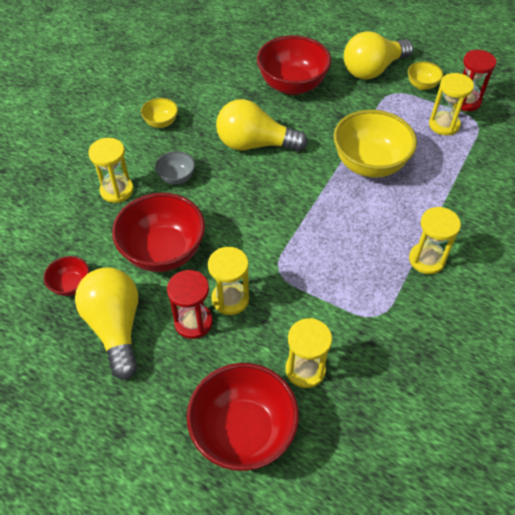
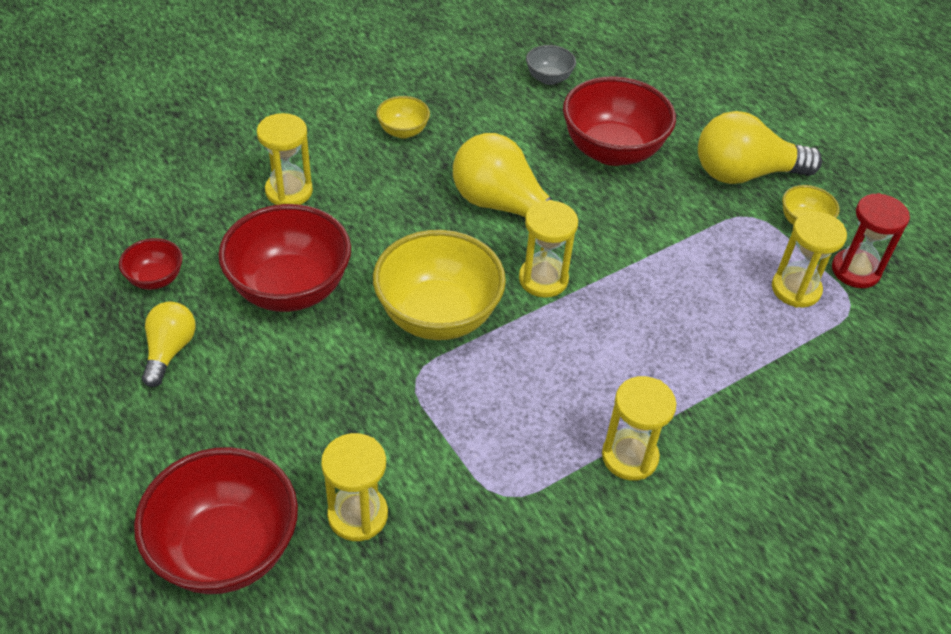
camera: 25 degrees right, 5 degrees down
(115, 327) = (169, 351): yellow light bulb -> yellow light bulb, size x0.58
(176, 177) = (373, 206): grey bowl -> grey bowl (548, 78)
(193, 322) = (263, 389): red hourglass -> none
(230, 299) = (328, 383): yellow hourglass -> yellow hourglass (543, 279)
(369, 164) = (643, 296): yellow bowl -> yellow bowl (438, 315)

